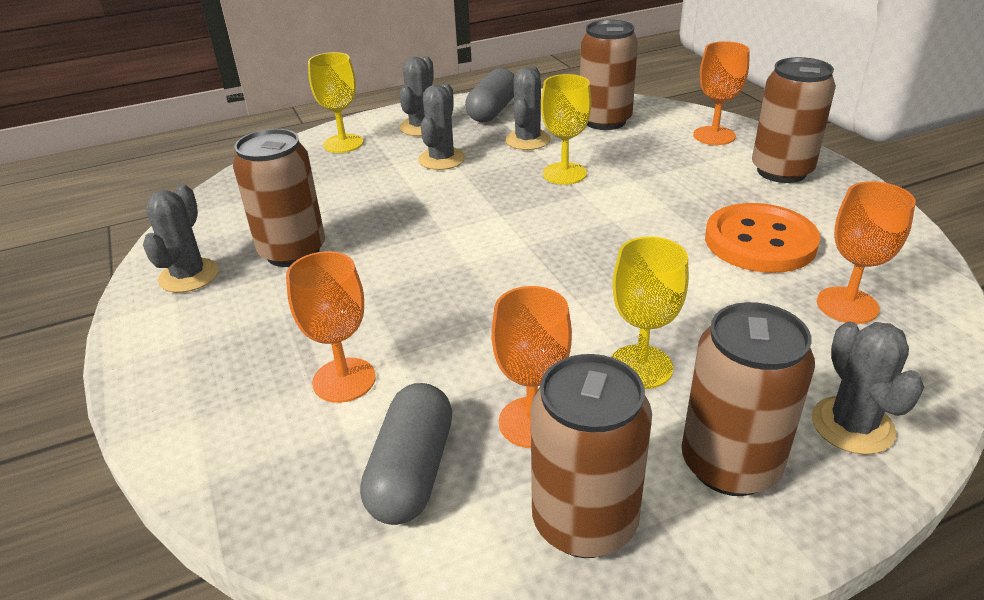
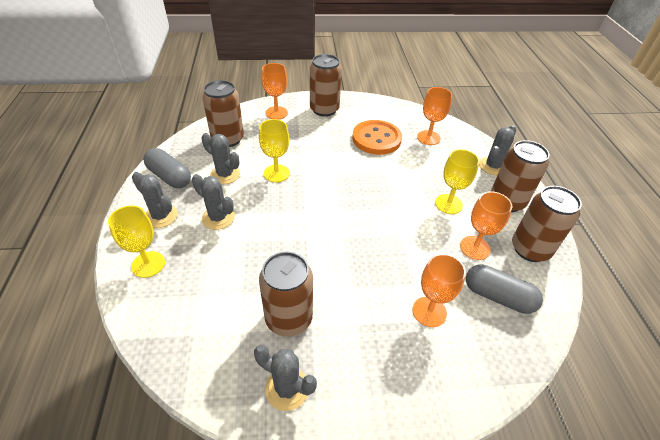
camera: 75 degrees left, 10 degrees up
(852, 425) = (492, 166): grey cactus -> grey cactus turned 60 degrees counterclockwise

